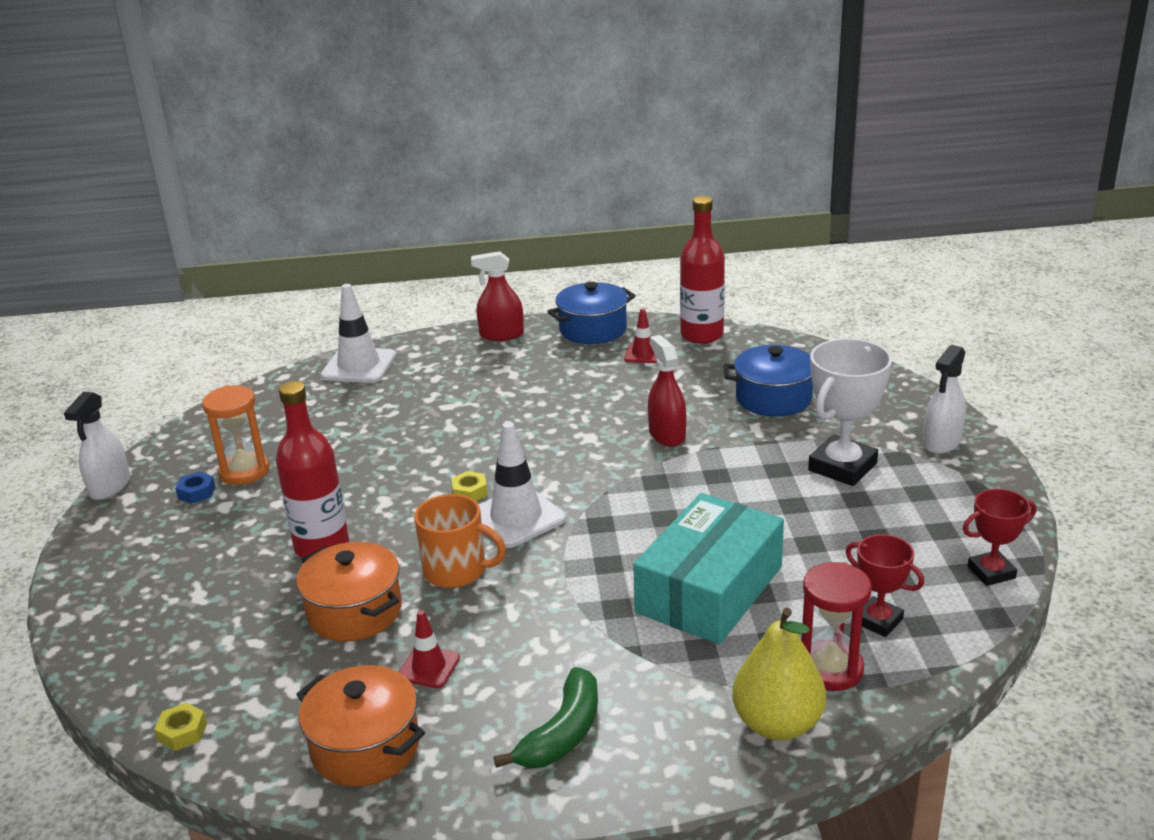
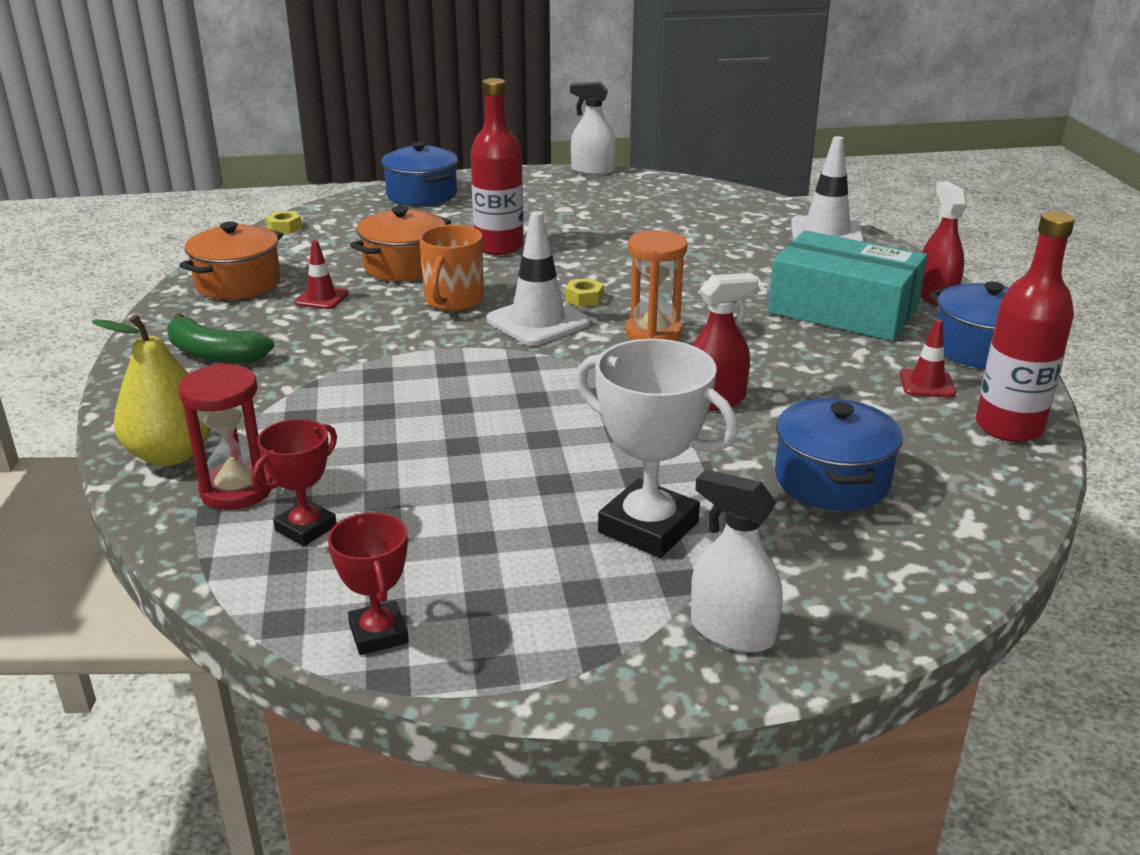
camera: 85 degrees right, 0 degrees up
(119, 615) = (422, 195): none -> blue pot
(196, 492) = (584, 197): blue nut -> none
(244, 471) = (617, 209): orange hourglass -> orange hourglass (653, 333)
(709, 589) = (393, 423): turquoise box -> turquoise box (843, 310)

